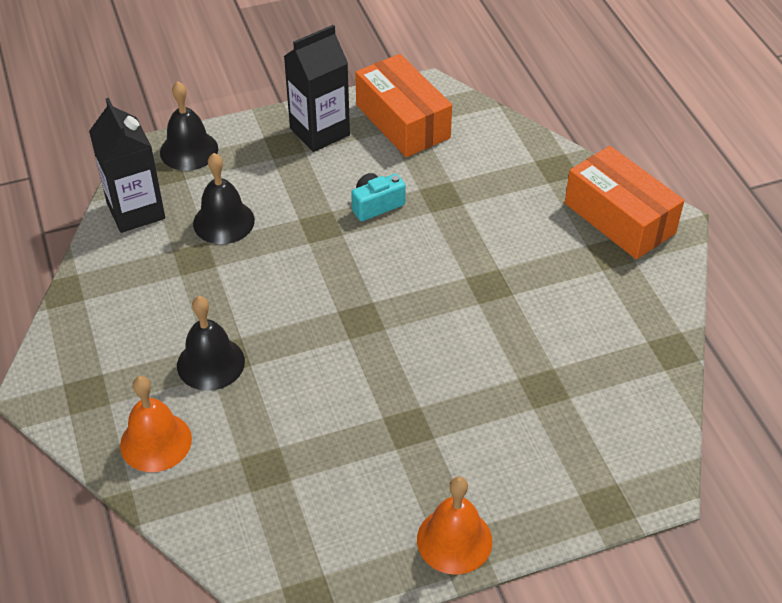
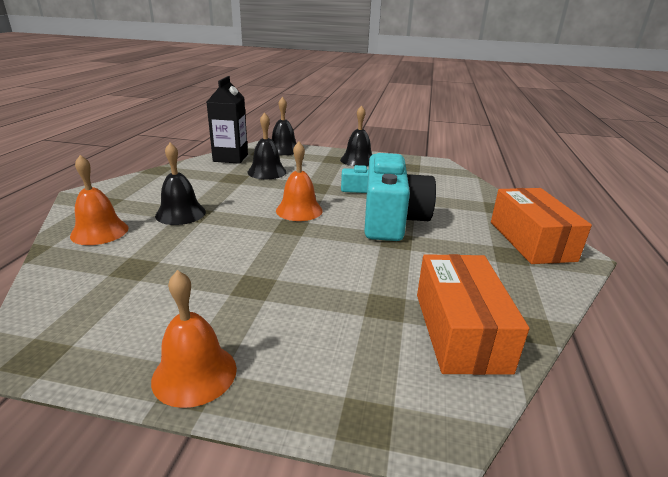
camera: 30 degrees right, 20 degrees down
(319, 132) = (358, 160): black carton -> black bell
(343, 285) = (299, 210): none -> orange bell
(402, 121) = (410, 168): orange box -> orange box (460, 331)
(460, 251) = (392, 220): none -> turquoise camera

